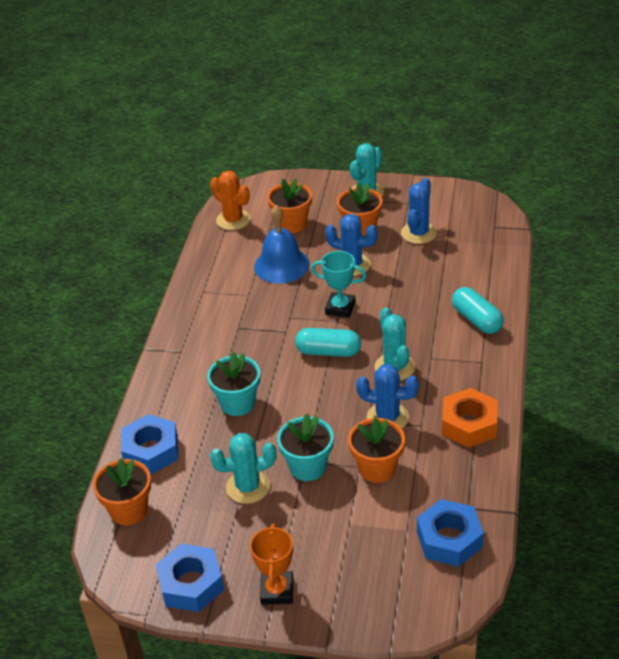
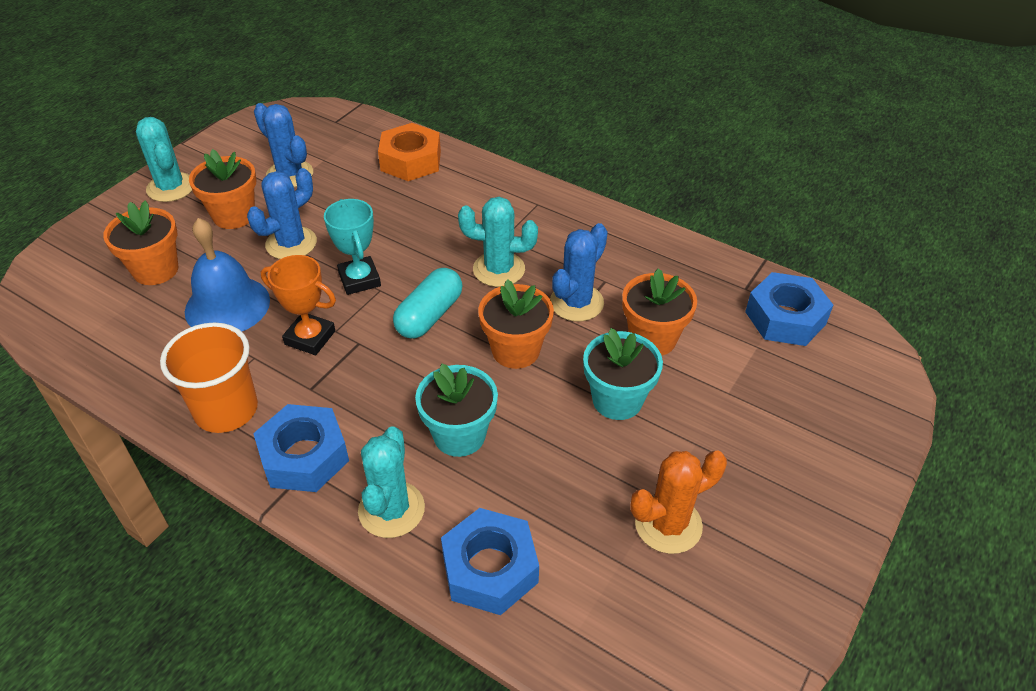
camera: 70 degrees left, 5 degrees up
(129, 510) = (597, 635): orange flower pot -> orange flower pot (515, 350)
(191, 584) = (771, 593): blue nut -> blue nut (304, 456)
(204, 303) = (226, 410): none -> orange cup
(233, 220) = (80, 323): orange cactus -> orange cactus (668, 524)
(248, 487) = (621, 472): turquoise cactus -> turquoise cactus (391, 509)
(277, 591) = (812, 497): orange trophy -> orange trophy (310, 338)
(340, 308) = (359, 279): turquoise trophy -> turquoise trophy turned 60 degrees counterclockwise
(469, 424) = (625, 245): orange nut -> orange nut (411, 161)
(476, 320) = (471, 184): turquoise capsule -> none

